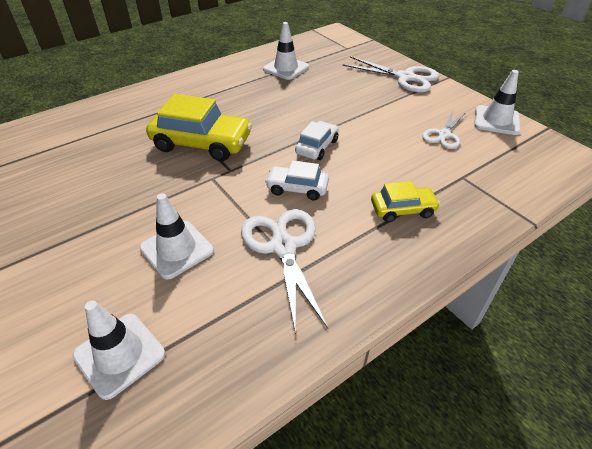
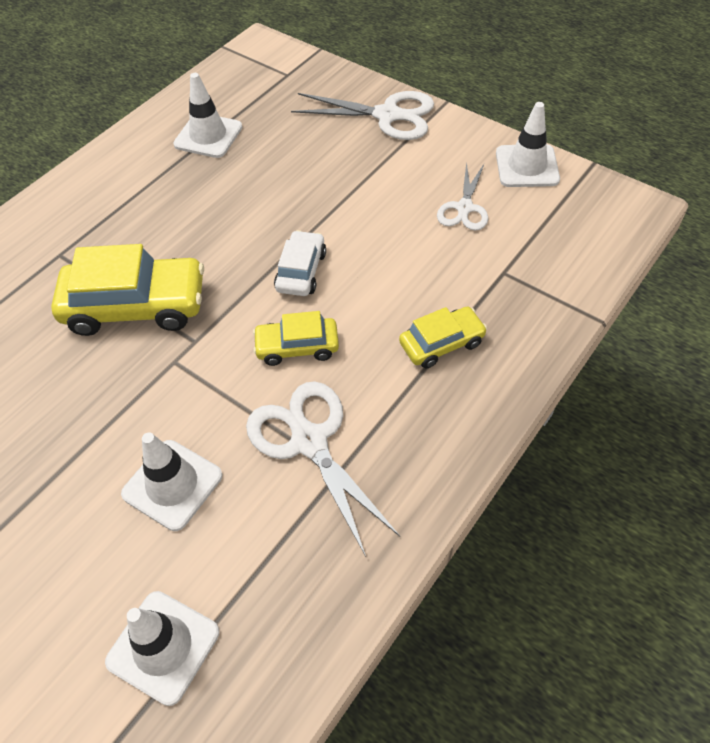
camera: 15 degrees left, 10 degrees up
(297, 188) = (297, 347): white car -> yellow car

